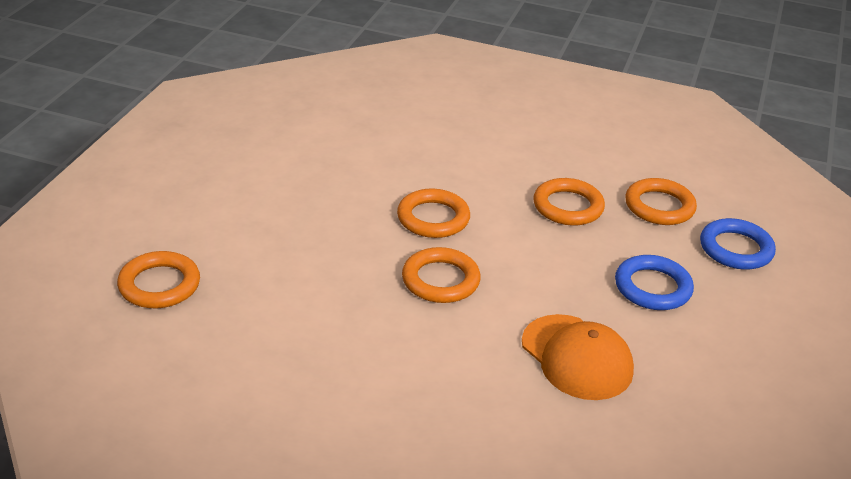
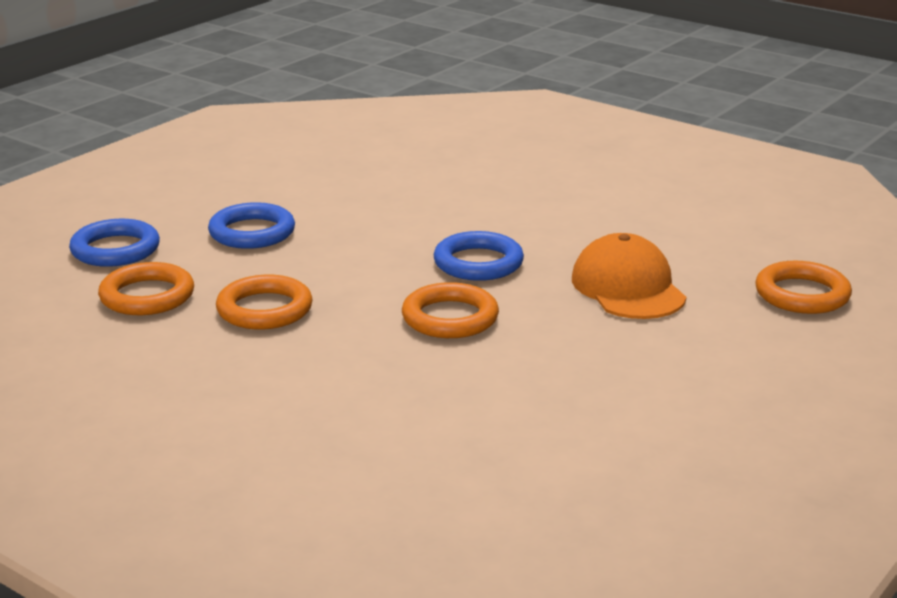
camera: 160 degrees left, 10 degrees down
(440, 280) = (478, 263): orange ring -> blue ring
(576, 357) = (383, 200): orange cap -> orange cap (628, 287)

